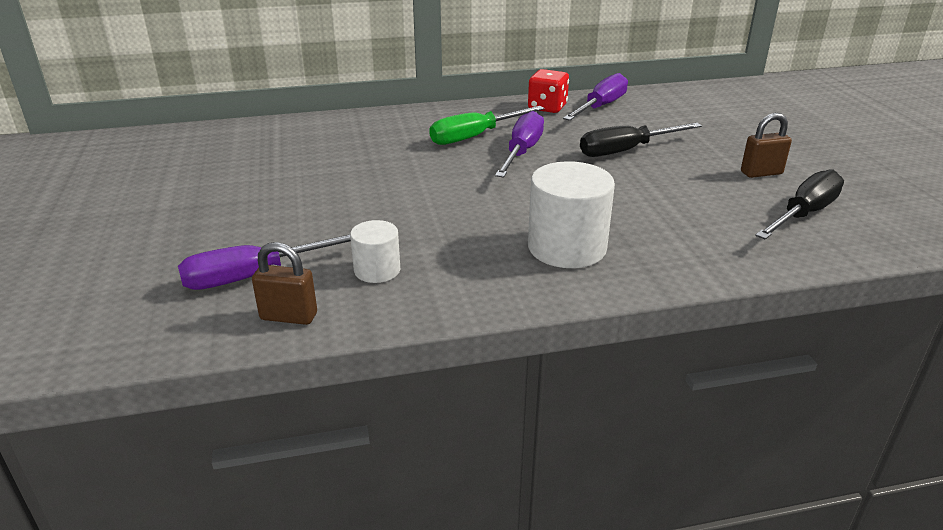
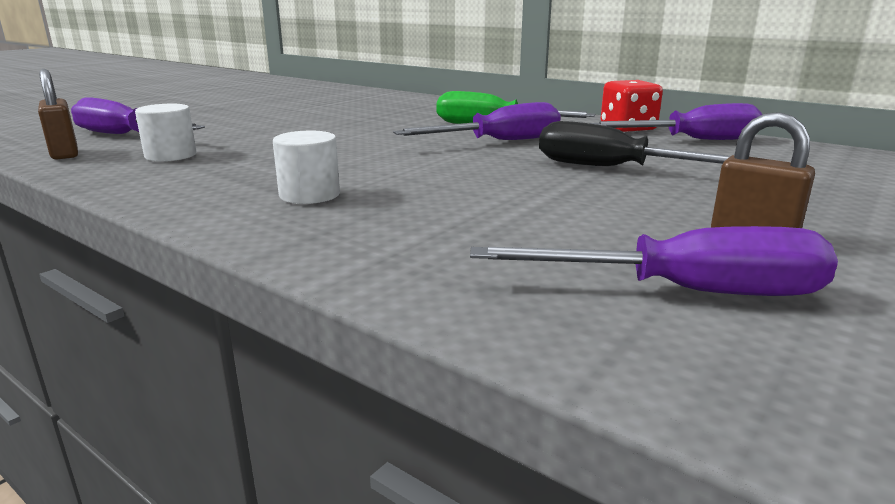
camera: 50 degrees right, 10 degrees down
(567, 247) = (309, 195): white cylinder -> white cylinder, size x0.56
(803, 214) = (685, 292): black screwdriver -> purple screwdriver

